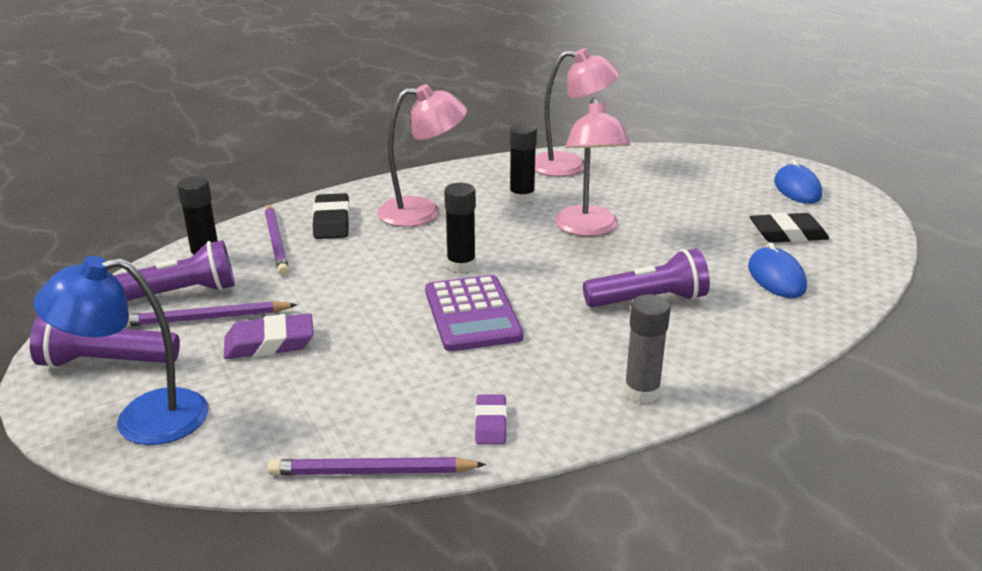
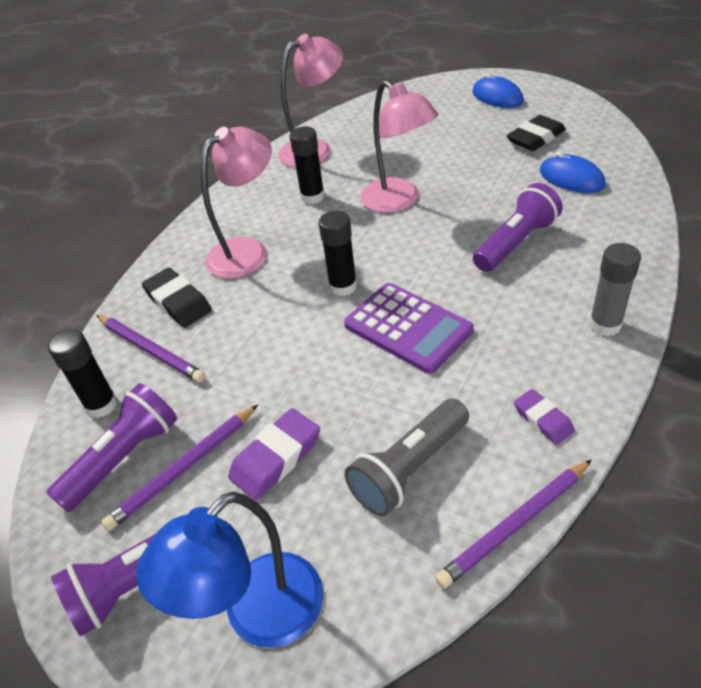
camera: 30 degrees left, 15 degrees up
(347, 397) = (409, 468): none -> grey flashlight

